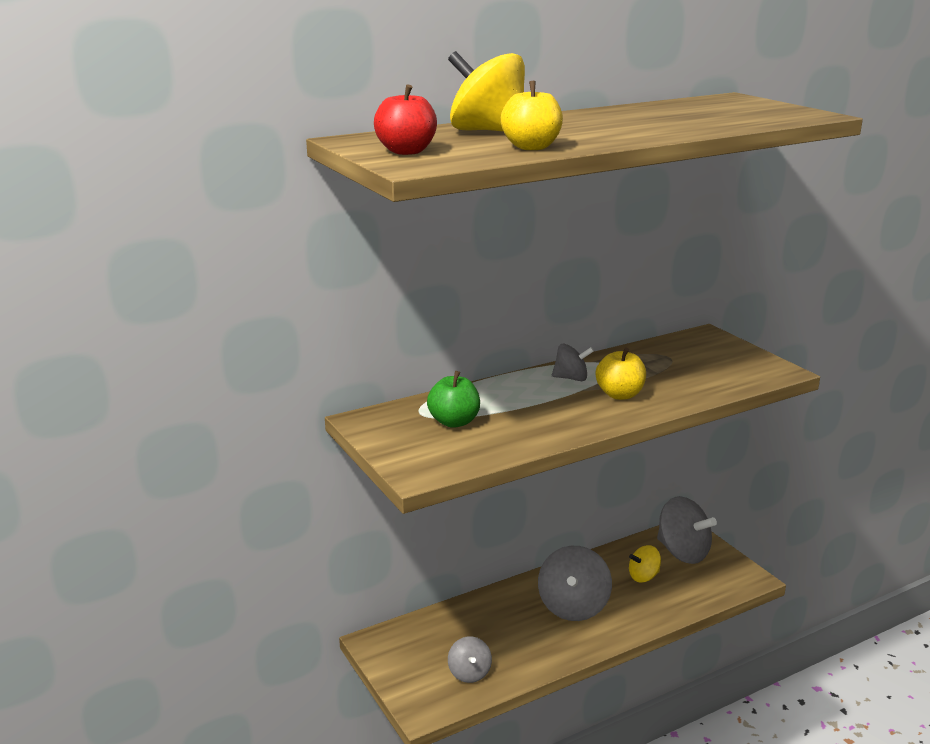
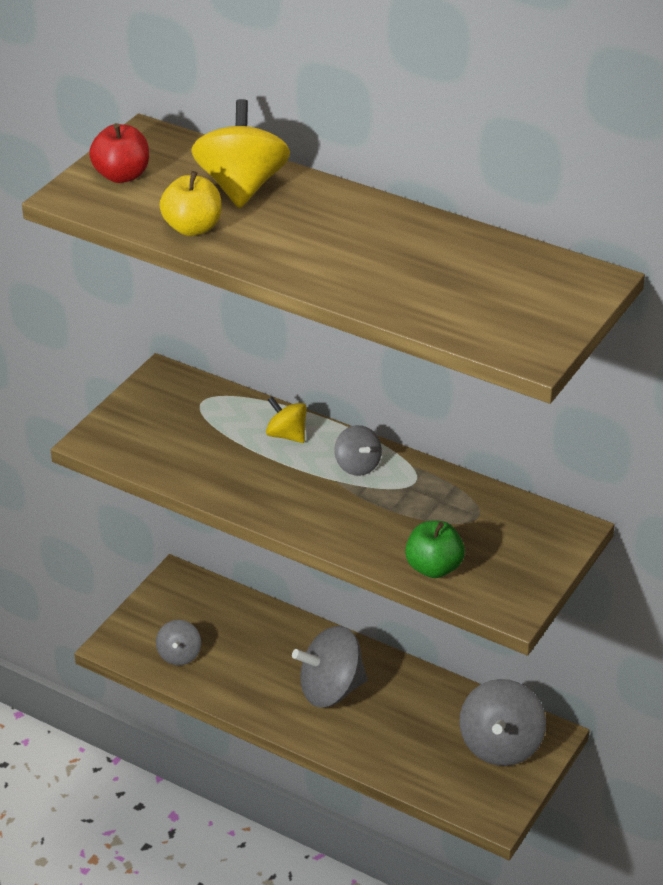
camera: 60 degrees right, 15 degrees up
(454, 422) = (201, 426): green apple -> green apple (433, 568)
(469, 673) = (179, 655): grey spinning top -> grey spinning top turned 45 degrees counterclockwise
(619, 395) = (345, 508): yellow apple -> none
(643, 576) = (427, 726): yellow spinning top -> yellow spinning top (286, 435)

